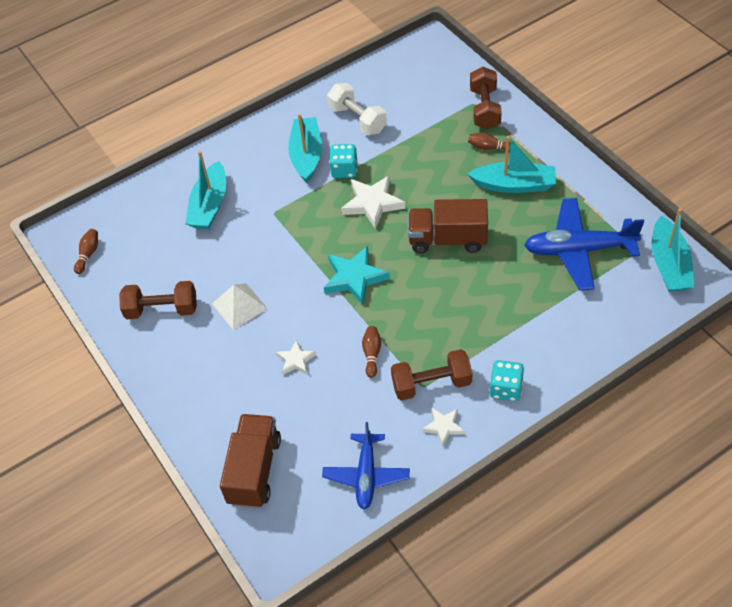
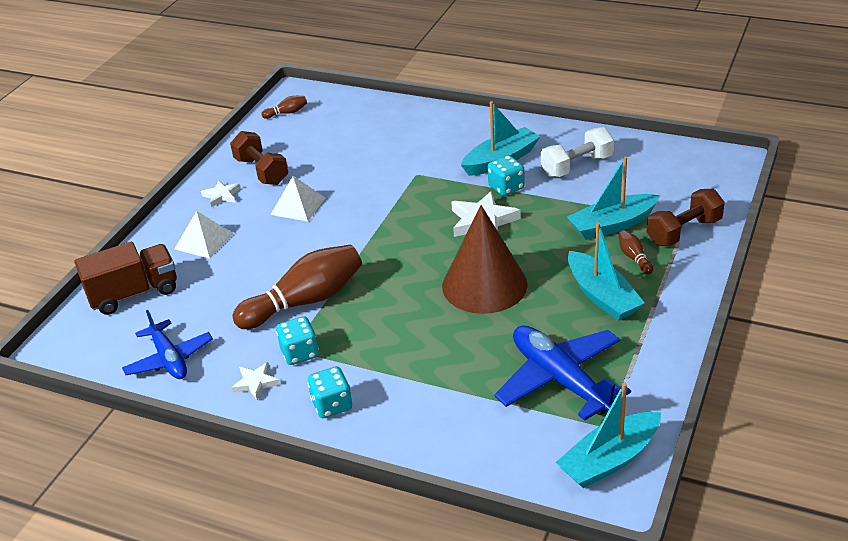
camera: 55 degrees right, 15 degrees down
(209, 205) = (391, 140): turquoise boat -> turquoise boat (612, 225)
(226, 391) = (203, 241): none -> white pyramid
(296, 360) = (264, 262): white star -> white star (221, 195)
(355, 278) = (385, 251): turquoise star -> none
(357, 119) = (577, 166): white dumbbell -> white dumbbell turned 45 degrees clockwise
(366, 475) = (169, 359): blue plane -> blue plane turned 90 degrees counterclockwise
(372, 354) = (305, 301): brown bowling pin -> brown bowling pin, size x2.35
(431, 384) = (299, 353): brown dumbbell -> turquoise dice
(447, 240) = (484, 285): brown truck -> brown cone

